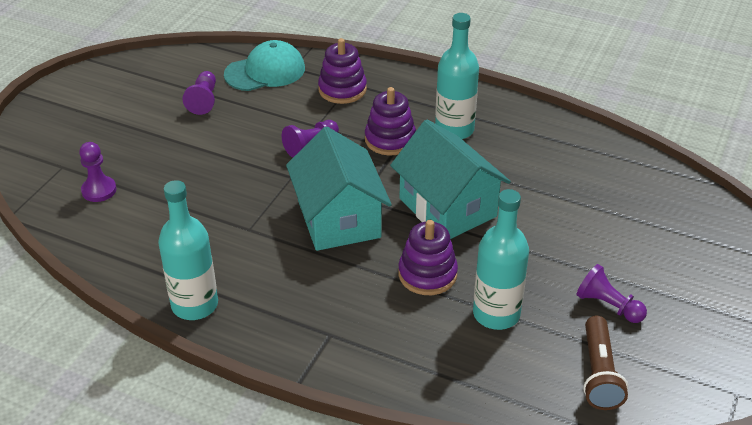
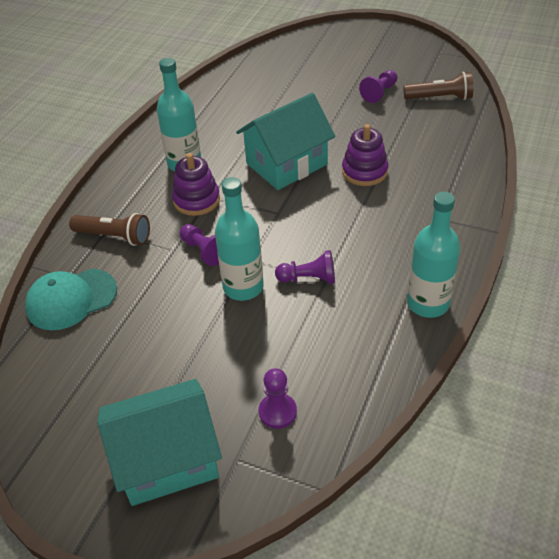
camera: 90 degrees left, 5 degrees up
(203, 100) = (118, 345): purple pawn -> purple pawn (309, 278)
(265, 71) = (71, 299): turquoise cap -> turquoise cap turned 90 degrees counterclockwise
(338, 219) = (306, 224): turquoise house -> turquoise house (167, 459)
(342, 89) = (114, 237): purple stacking toy -> brown flashlight
(496, 314) = (398, 138): turquoise bottle -> turquoise bottle (243, 287)

